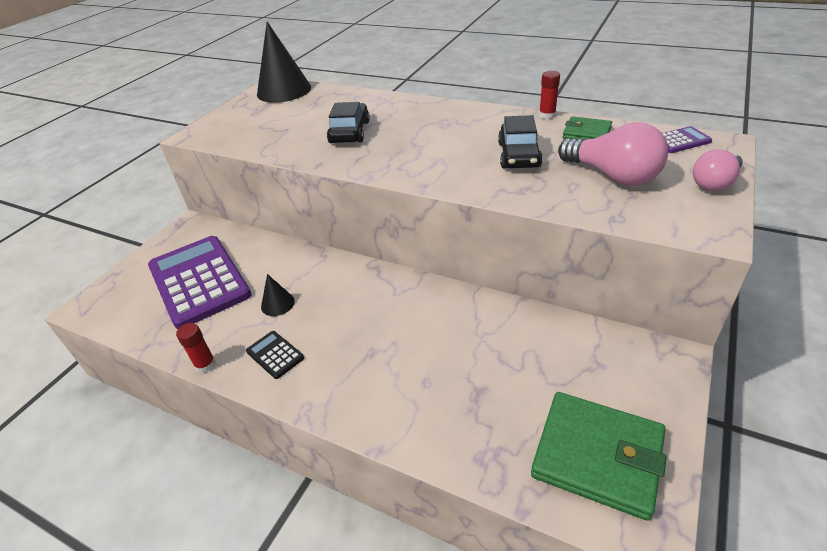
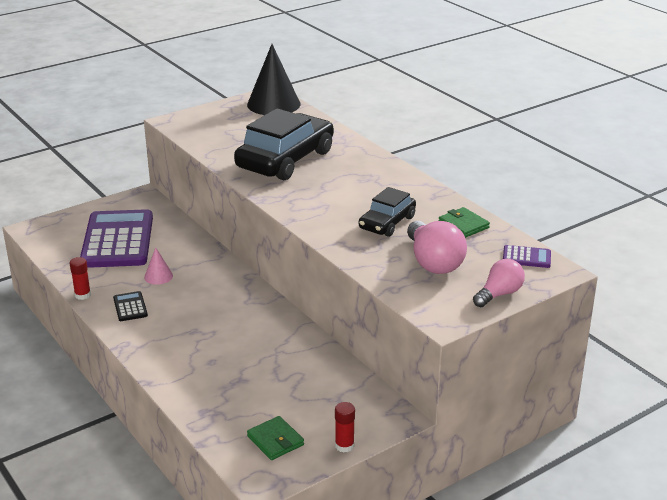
camera: 25 degrees right, 10 degrees down
(277, 304) = (158, 276): black cone -> pink cone
(350, 132) = (285, 160): black car -> black car, size x1.81
(547, 115) = (454, 200): red glue stick -> red glue stick (344, 445)
(597, 456) = (275, 440): green wallet -> green wallet, size x0.54
(714, 183) = (499, 294): pink light bulb -> pink light bulb turned 150 degrees clockwise

